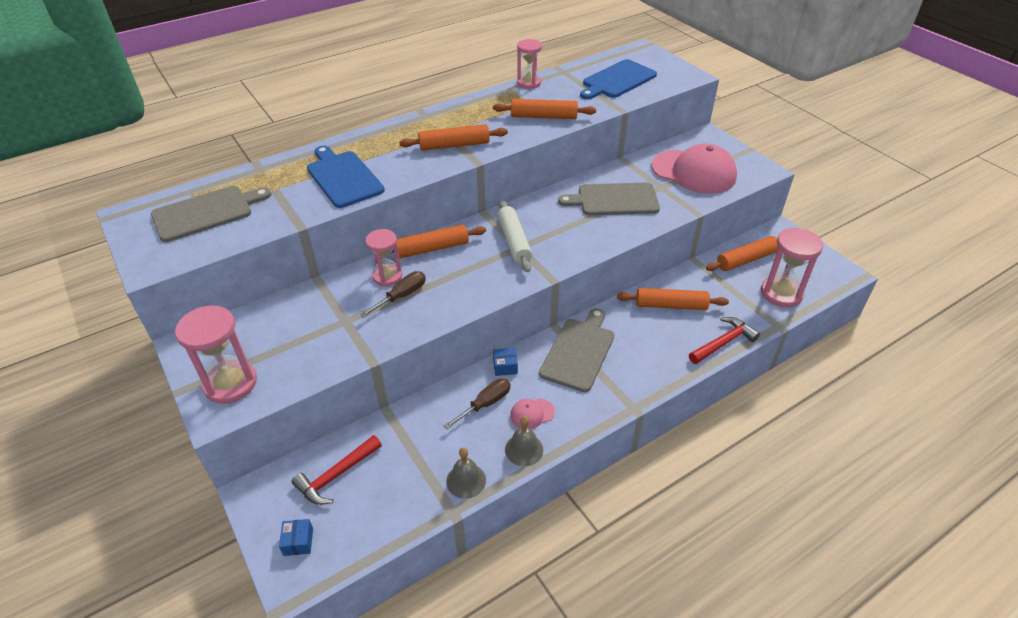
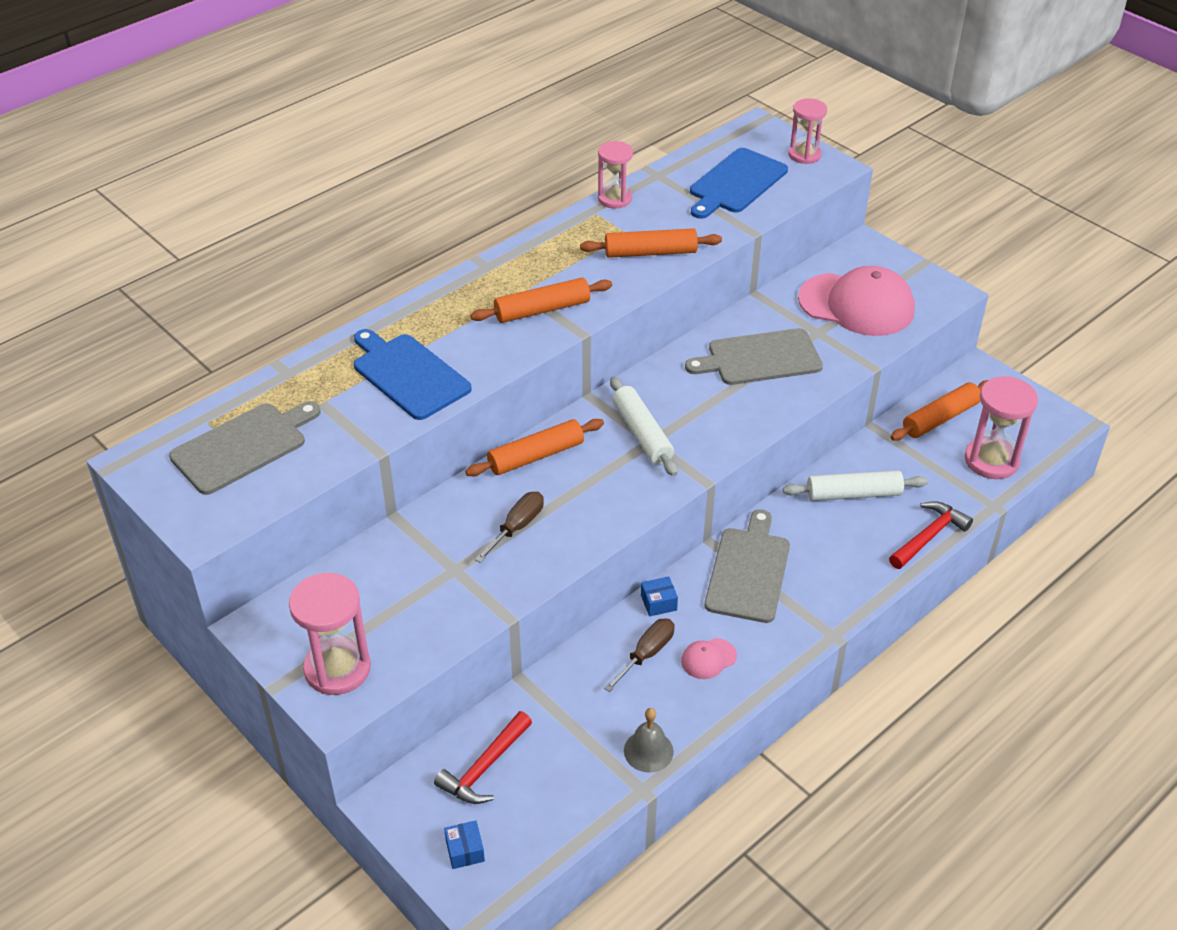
camera: 10 degrees left, 0 degrees up
(387, 276) = (489, 502): pink hourglass -> pink hourglass (804, 155)
(524, 449) = (710, 704): grey bell -> none
(671, 305) = (853, 494): orange rolling pin -> white rolling pin

